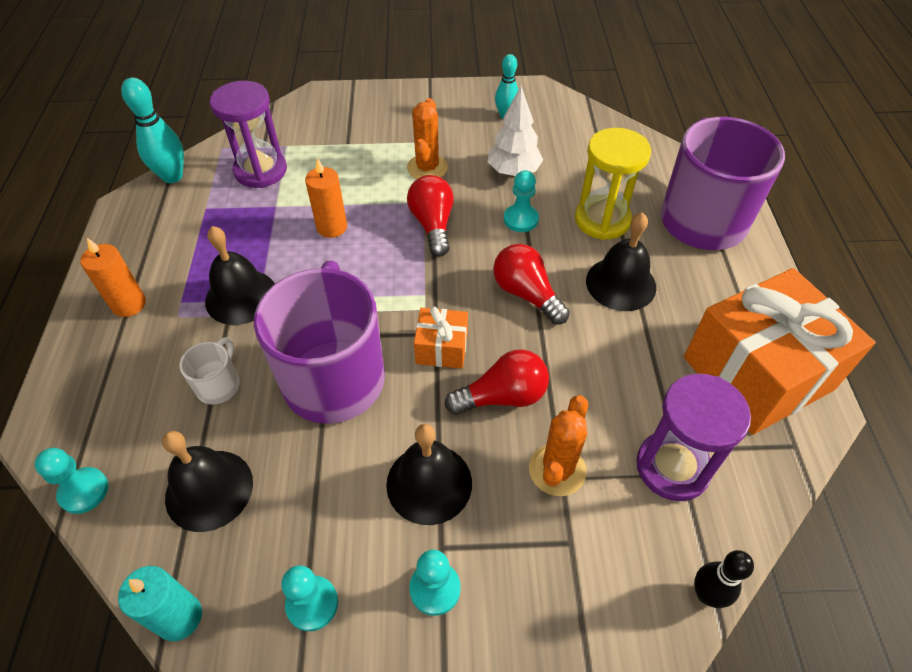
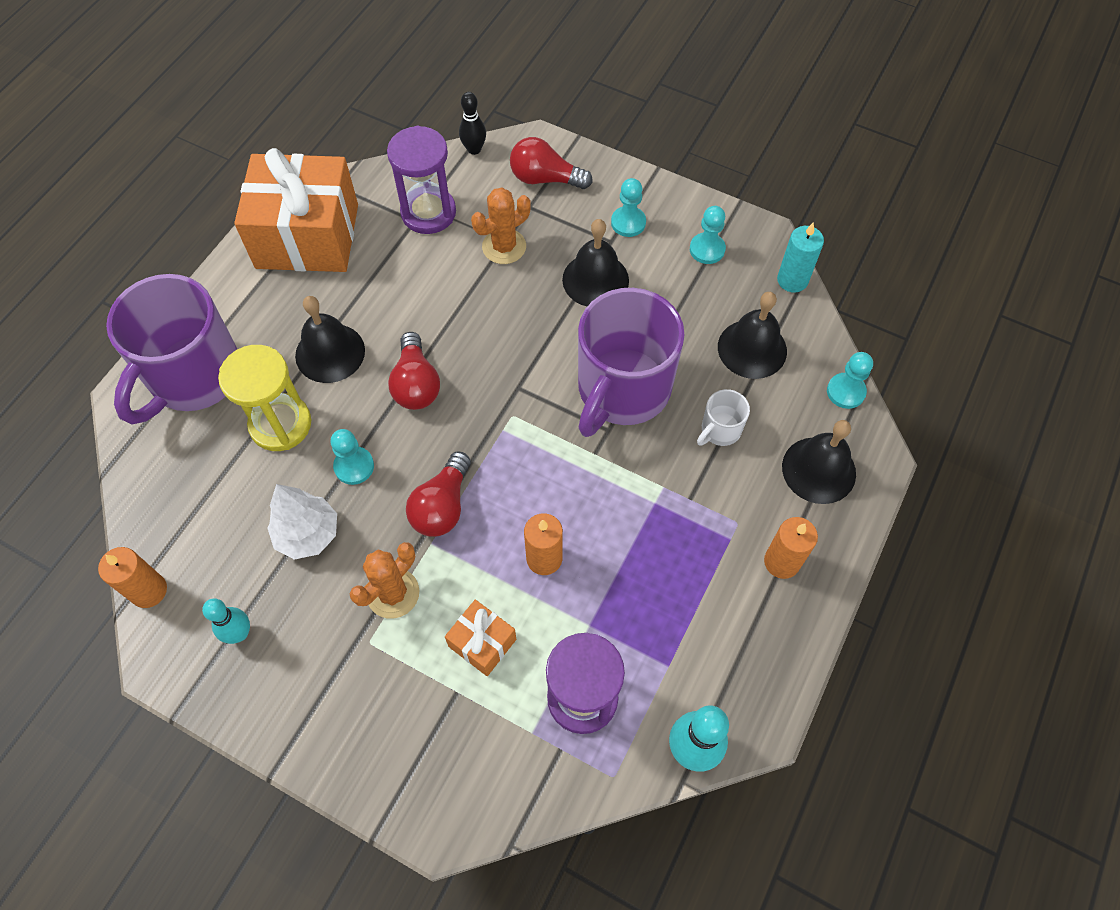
camera: 150 degrees left, 10 degrees up
(241, 296) = (670, 515): black bell -> black bell (818, 470)
(442, 348) = (522, 371): orange gift -> orange gift (482, 643)
(503, 396) = (503, 310): red light bulb -> red light bulb (545, 178)
(581, 110) = (149, 591): none -> orange candle

